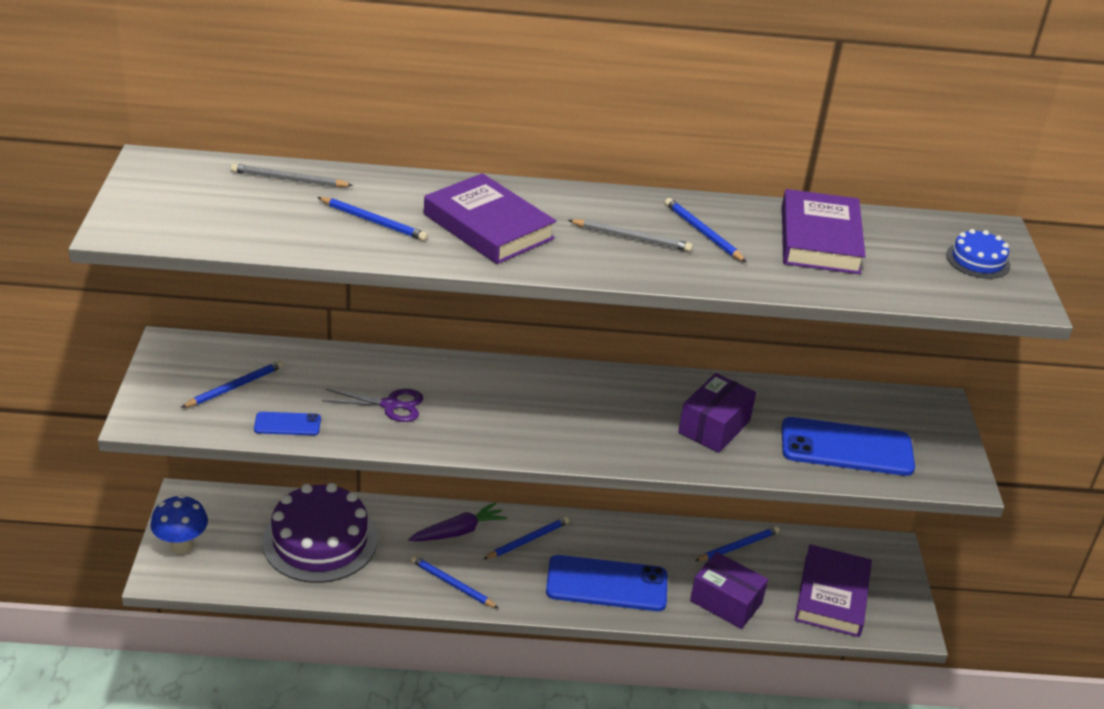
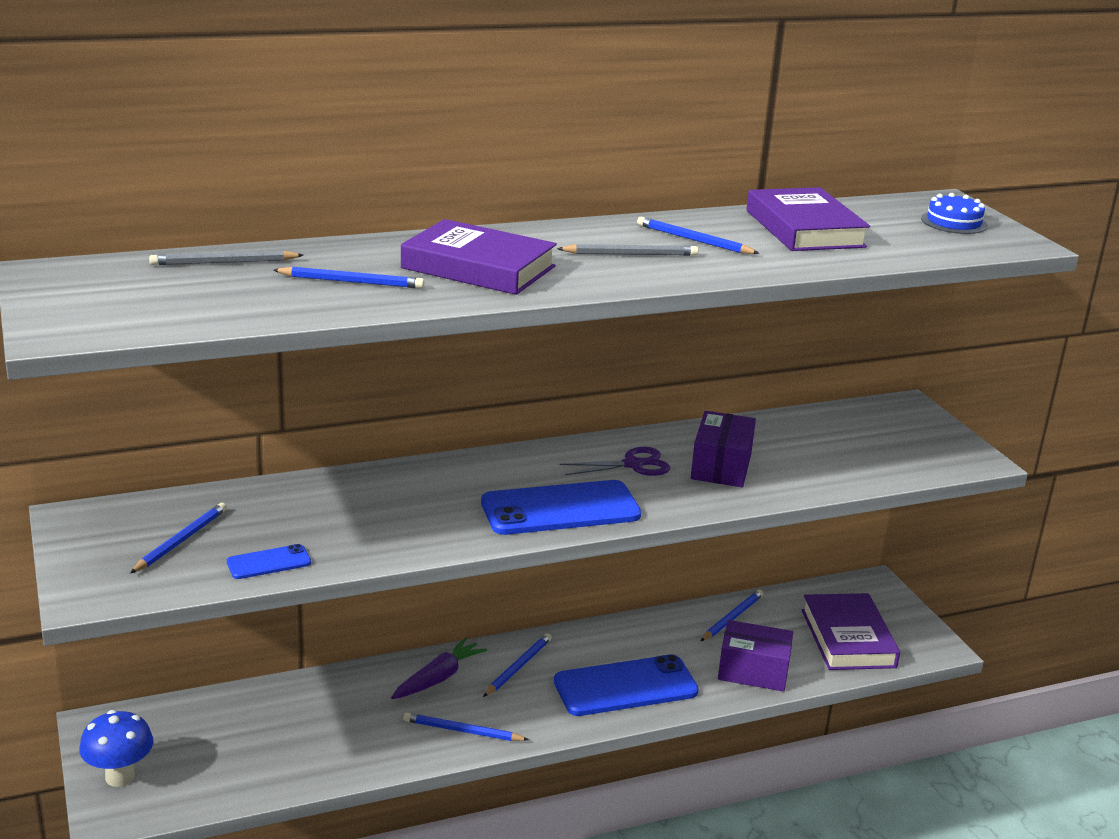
camera: 20 degrees left, 10 degrees down
(320, 540) = (286, 727): purple cake -> none
(390, 405) = (374, 519): purple scissors -> purple scissors (633, 465)
(846, 447) = (856, 457): blue phone -> blue phone (560, 509)

